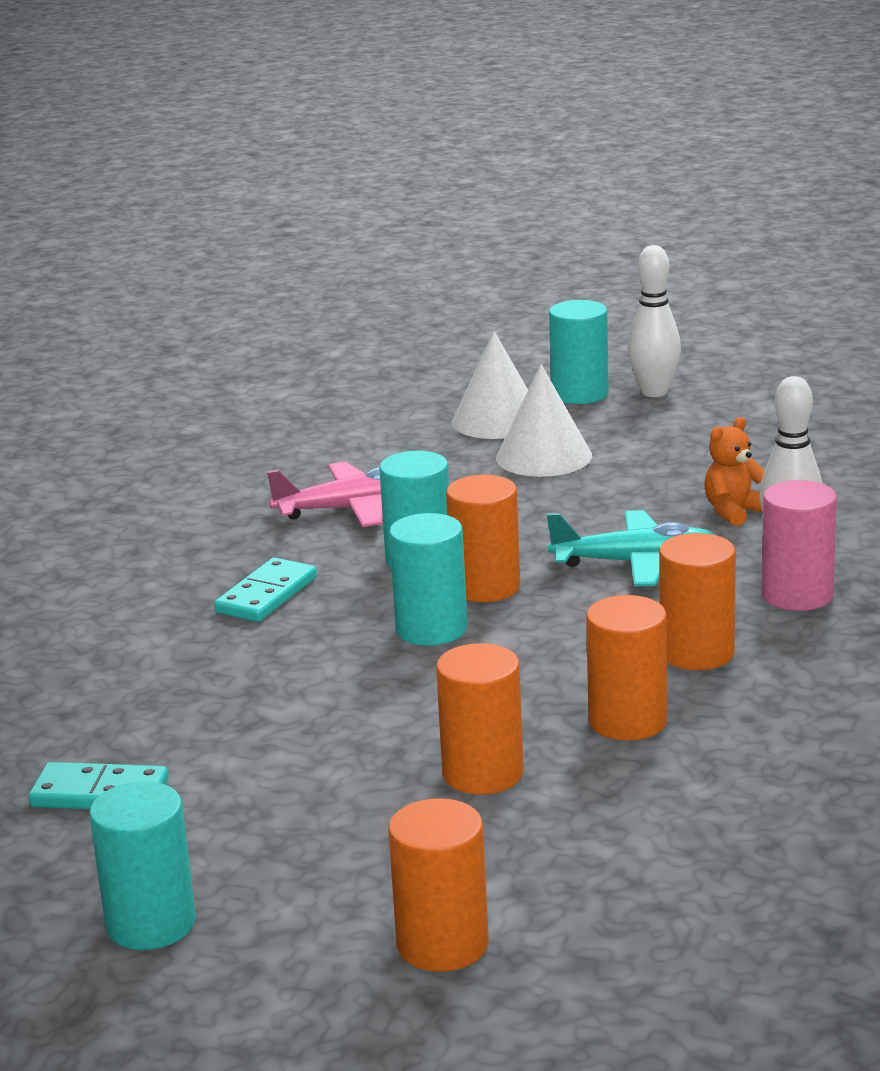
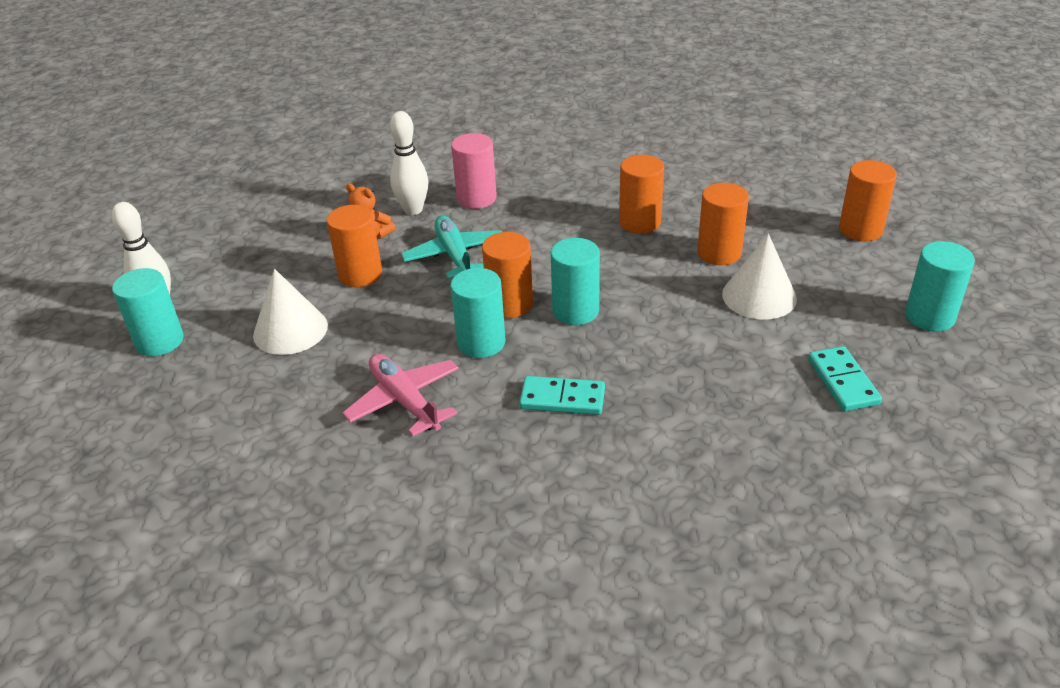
camera: 110 degrees left, 15 degrees up
(497, 420) = (217, 371): white cone -> white cone (759, 296)
(697, 653) = (557, 216): orange cylinder -> orange cylinder (360, 274)

